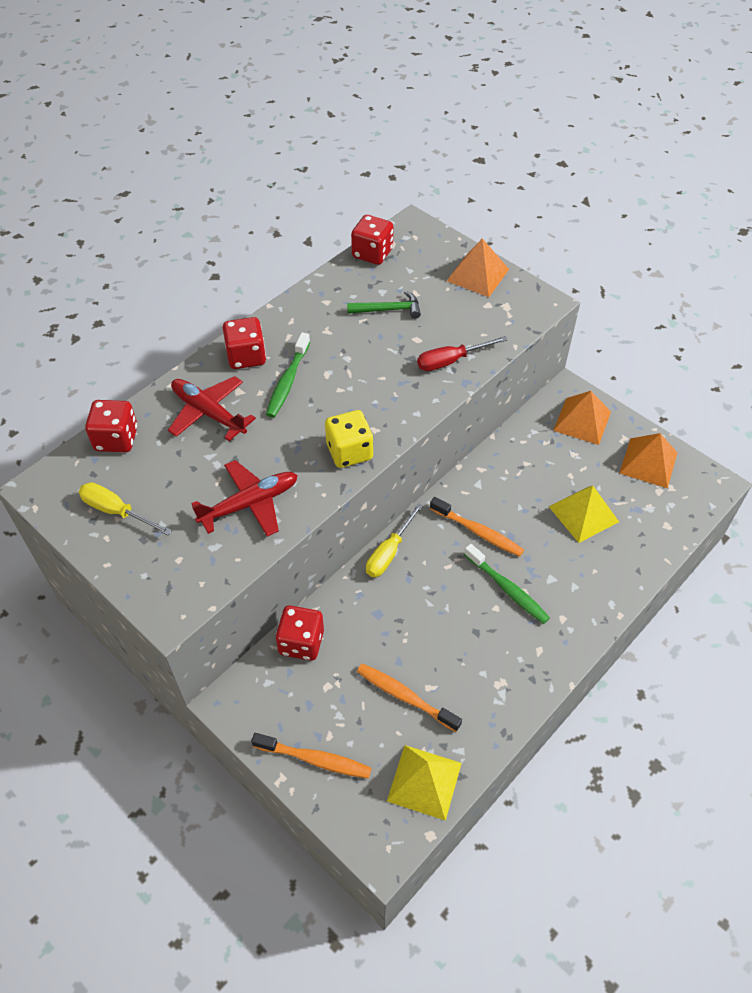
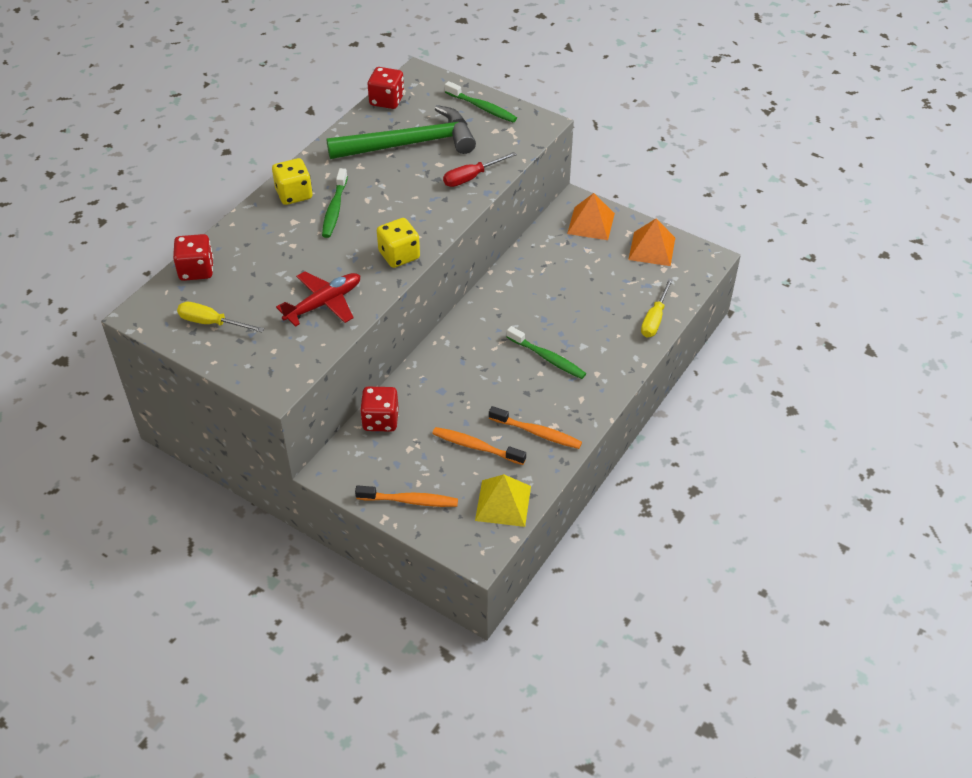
camera: 10 degrees left, 5 degrees down
(209, 413) = (272, 241): red plane -> none
(246, 356) = (294, 194): red dice -> yellow dice
(388, 309) = (410, 144): green hammer -> green hammer, size x2.26
(389, 552) = (442, 344): yellow screwdriver -> yellow screwdriver (654, 319)
(478, 275) = (482, 108): orange pyramid -> green toothbrush
(478, 532) = (516, 319): orange toothbrush -> orange toothbrush (537, 433)
(583, 514) = (602, 294): yellow pyramid -> none

